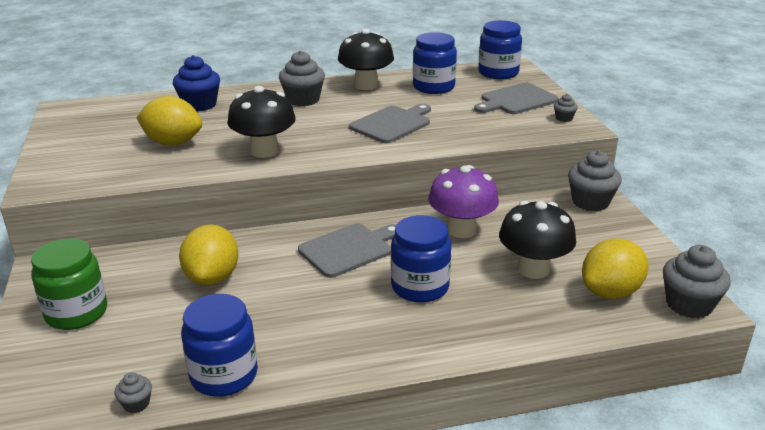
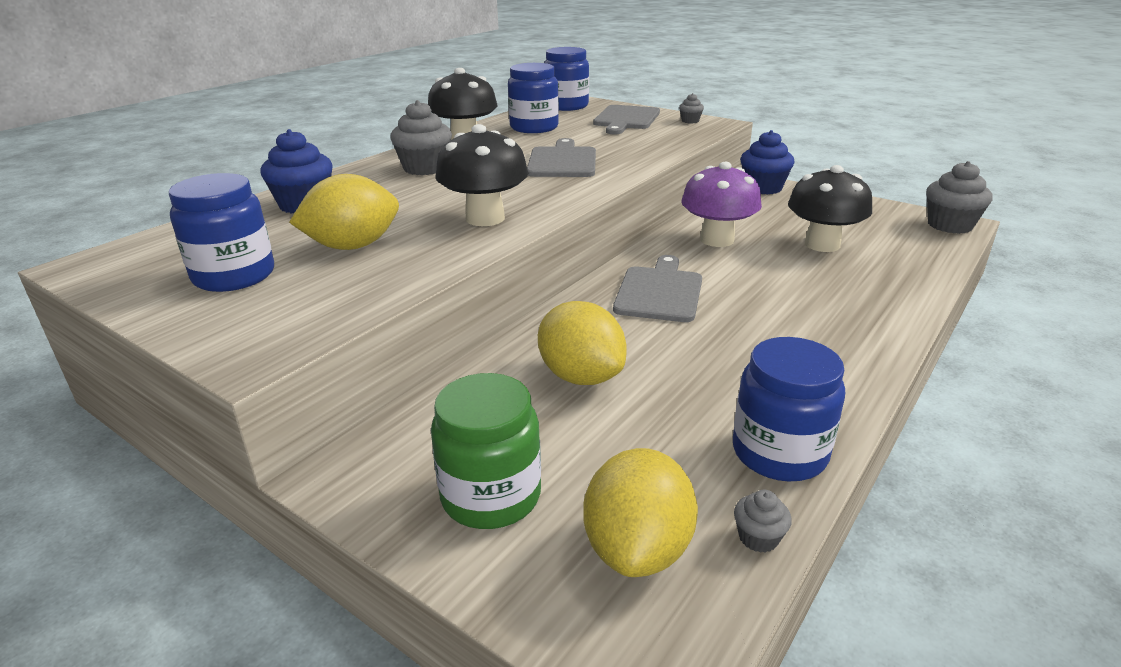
camera: 40 degrees left, 0 degrees up
(420, 287) = (776, 293): blue jar -> blue jar (234, 276)
(590, 202) = (763, 188): grey cupcake -> blue cupcake
(610, 292) = (896, 238): yellow lemon -> yellow lemon (637, 549)

